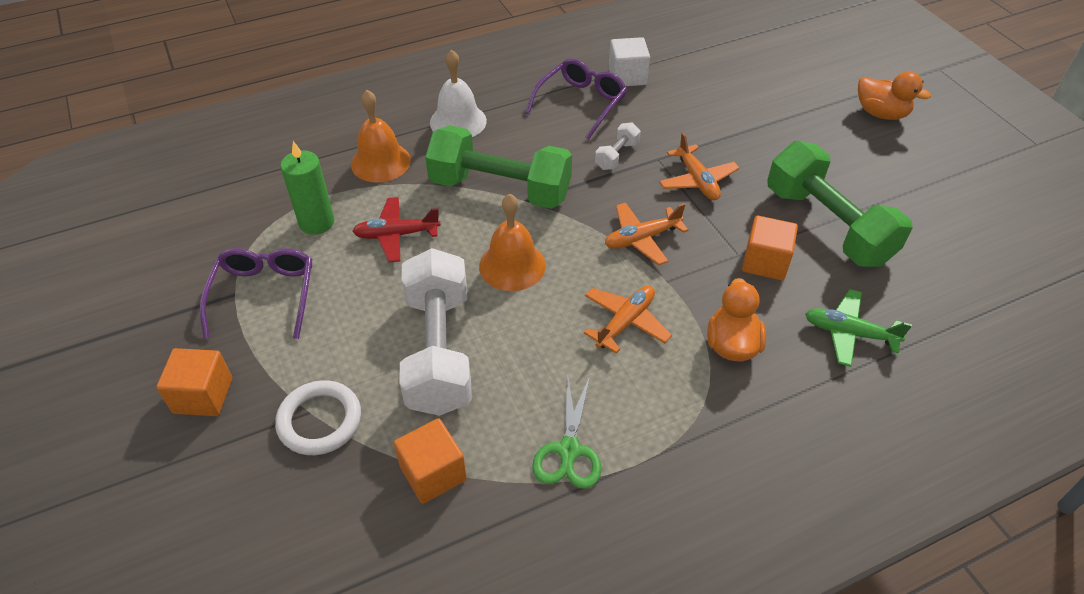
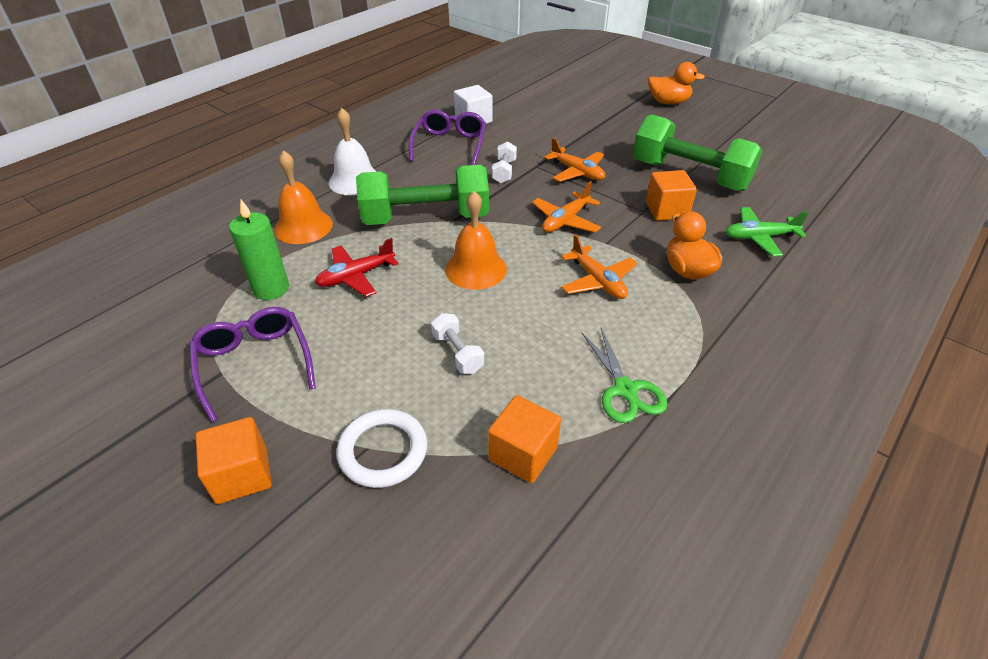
camera: 25 degrees left, 5 degrees down
(439, 351) = (457, 353): white dumbbell -> white dumbbell, size x0.43
(625, 322) = (597, 281): orange plane -> orange plane turned 135 degrees clockwise

